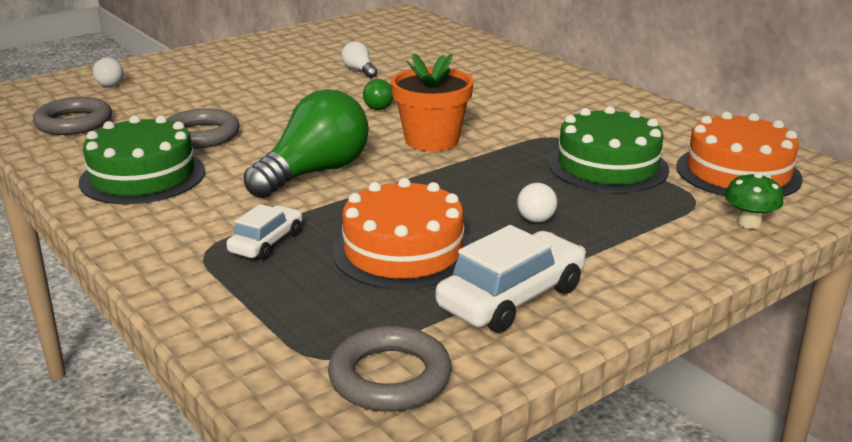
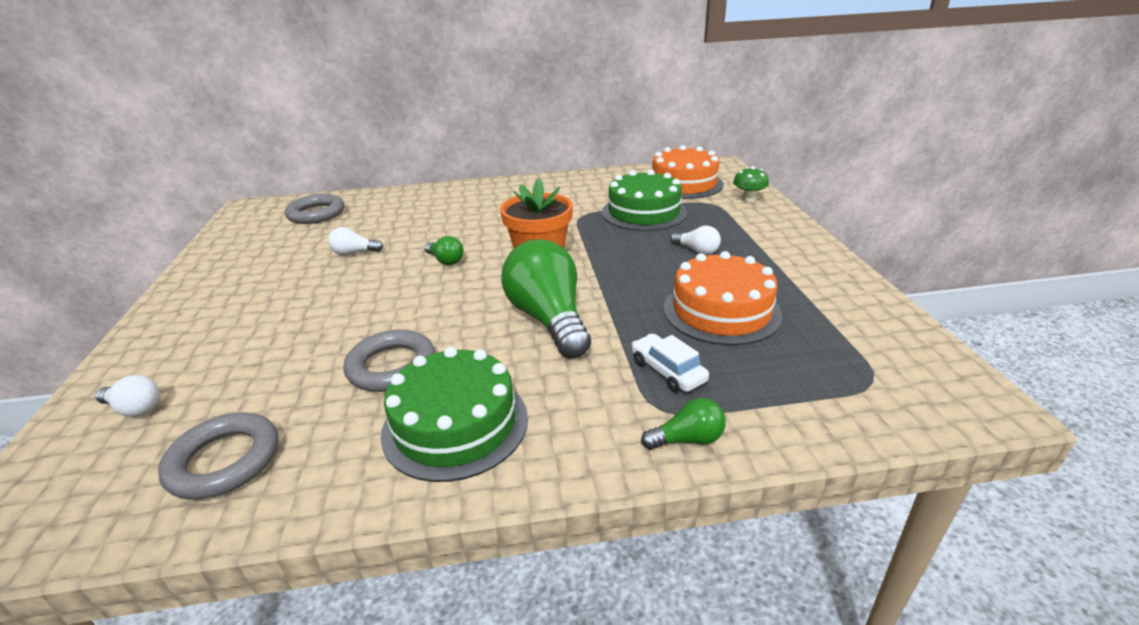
camera: 60 degrees left, 5 degrees up
(169, 269) = (687, 439): none -> green light bulb
(390, 377) = (904, 357): grey ring -> grey ring (316, 214)
(511, 298) = (808, 288): white car -> none

